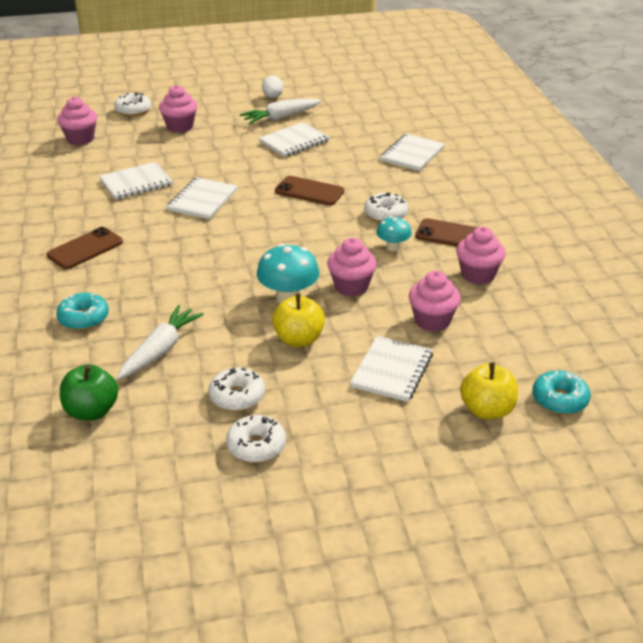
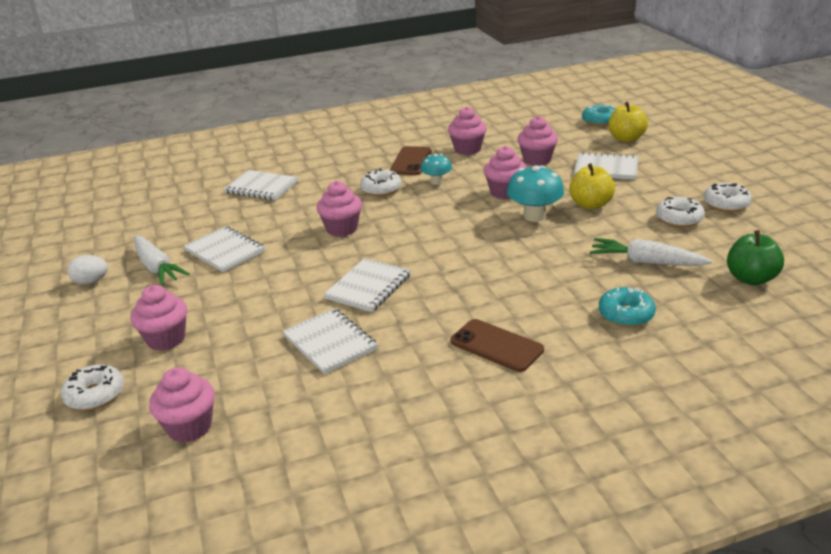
camera: 95 degrees left, 5 degrees down
(202, 200) = (368, 287): white notebook -> white notebook turned 75 degrees counterclockwise
(309, 191) = (342, 229): brown phone -> pink cupcake

